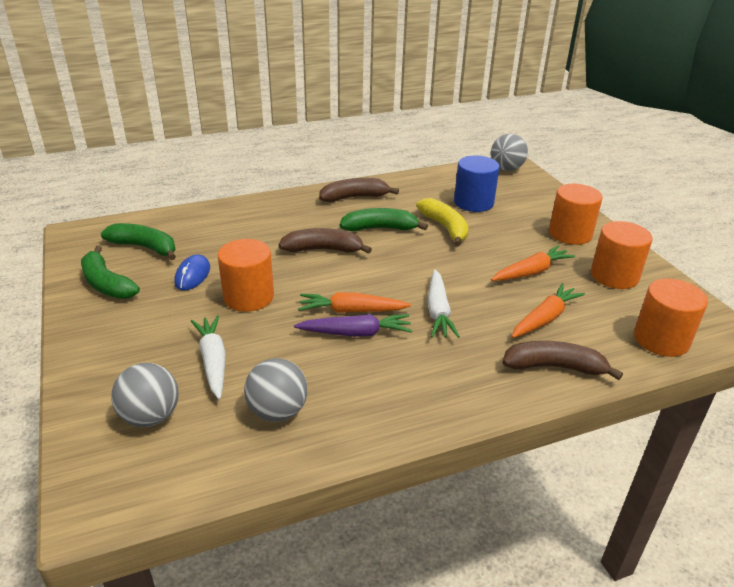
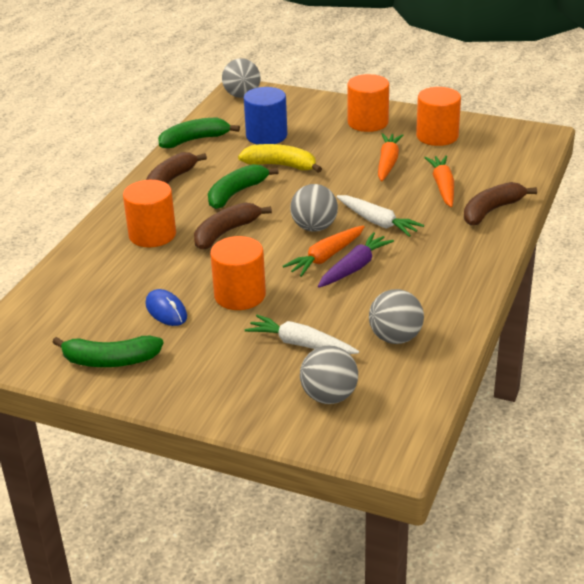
camera: 45 degrees left, 0 degrees up
(145, 247) = (79, 320): green banana -> green banana (194, 140)
(385, 284) = (314, 227): none -> grey ball
(661, 339) = (517, 160): orange cylinder -> orange cylinder (152, 235)

